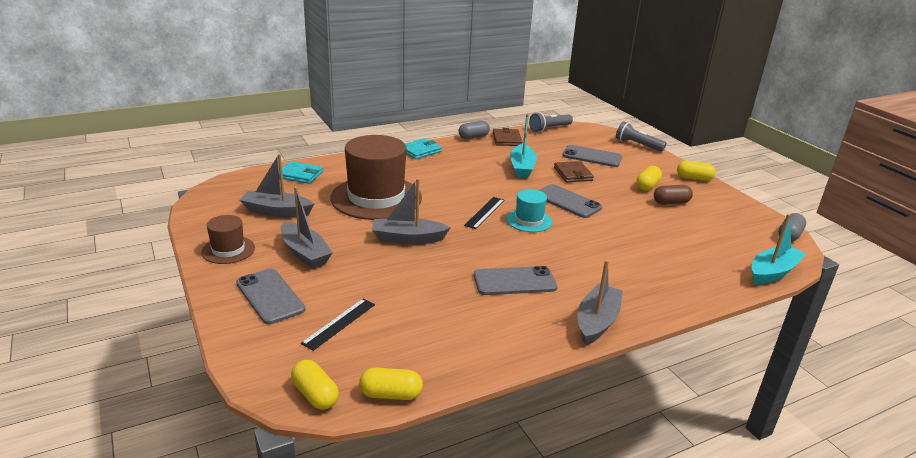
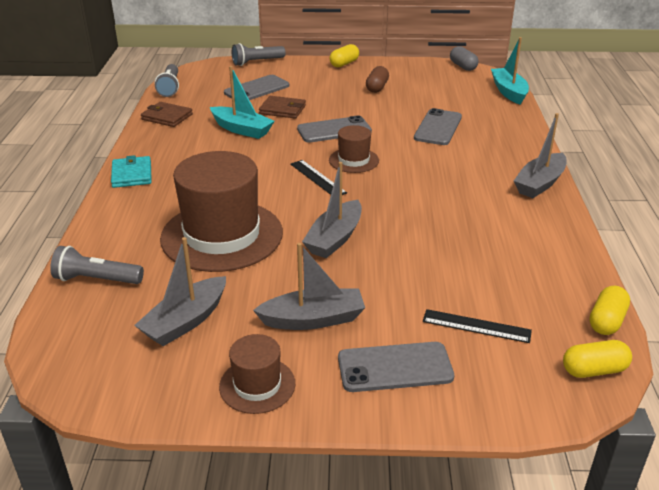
camera: 60 degrees left, 5 degrees up
(300, 175) = (97, 279): turquoise wallet -> grey flashlight
(339, 323) = (476, 326): black ruler -> black ruler turned 45 degrees counterclockwise
(473, 137) = (136, 133): grey capsule -> none
(514, 281) = (457, 202): grey phone -> grey phone (438, 127)
(529, 220) = (354, 160): turquoise hat -> brown hat
(597, 322) = (540, 183): grey boat -> grey boat turned 105 degrees counterclockwise
(647, 186) = (338, 86): yellow capsule -> none

